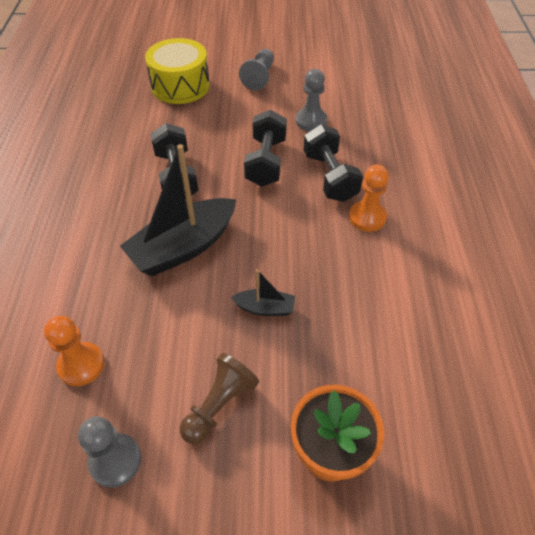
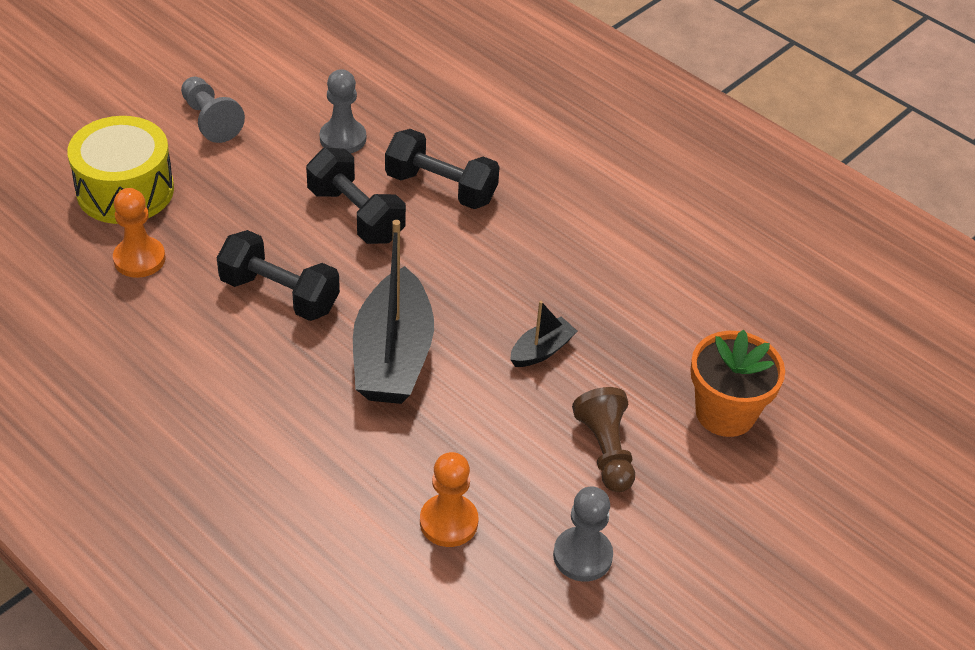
camera: 50 degrees left, 5 degrees down
(367, 217) = (525, 205): orange pawn -> orange pawn (139, 259)

